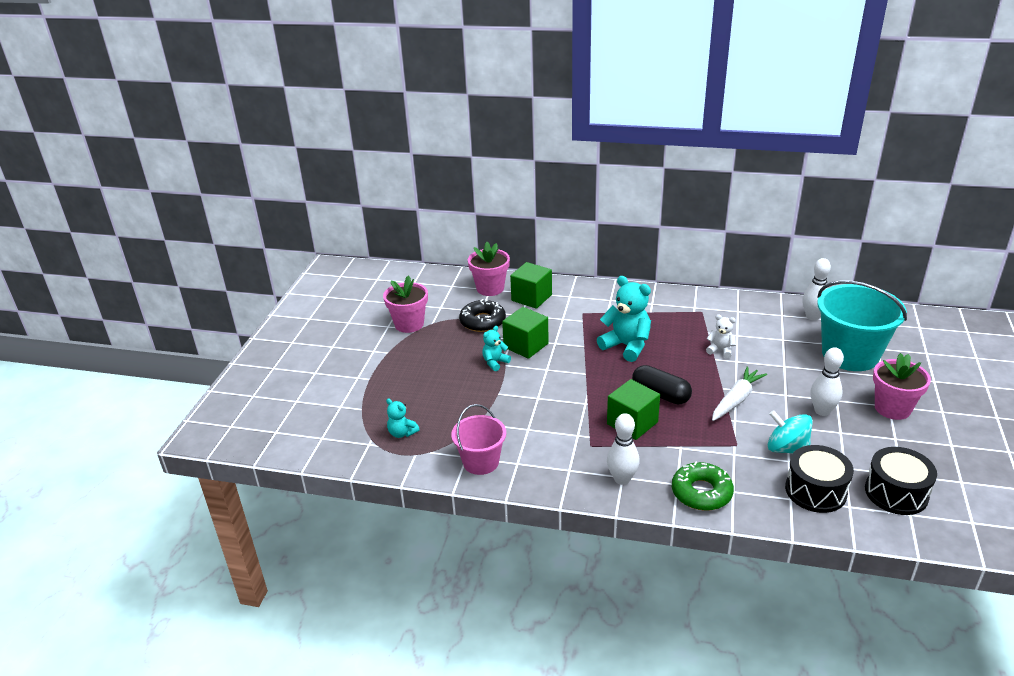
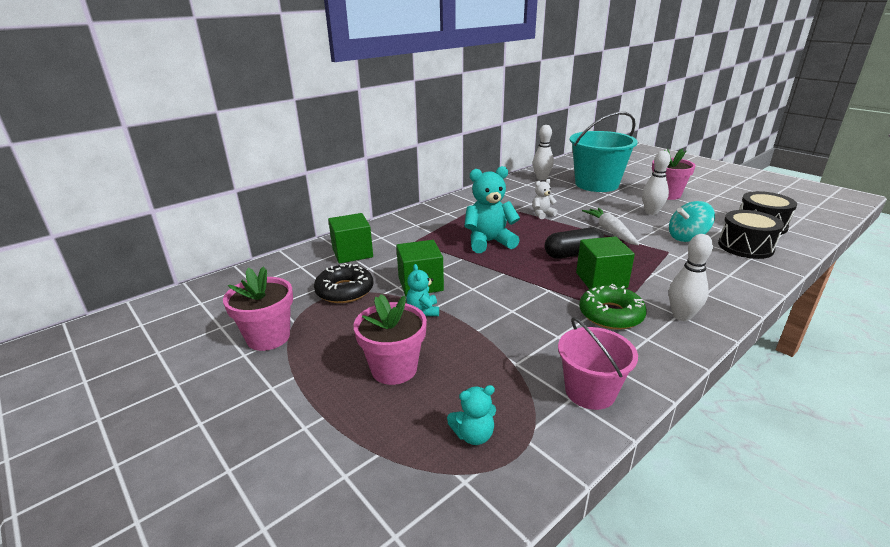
camera: 55 degrees left, 5 degrees down
(490, 288) = (300, 266): pink flower pot -> pink flower pot (394, 369)
(701, 492) = (724, 288): green donut -> green donut (610, 314)

